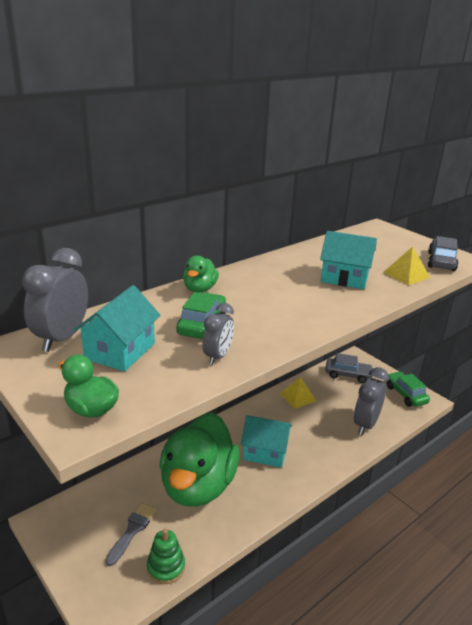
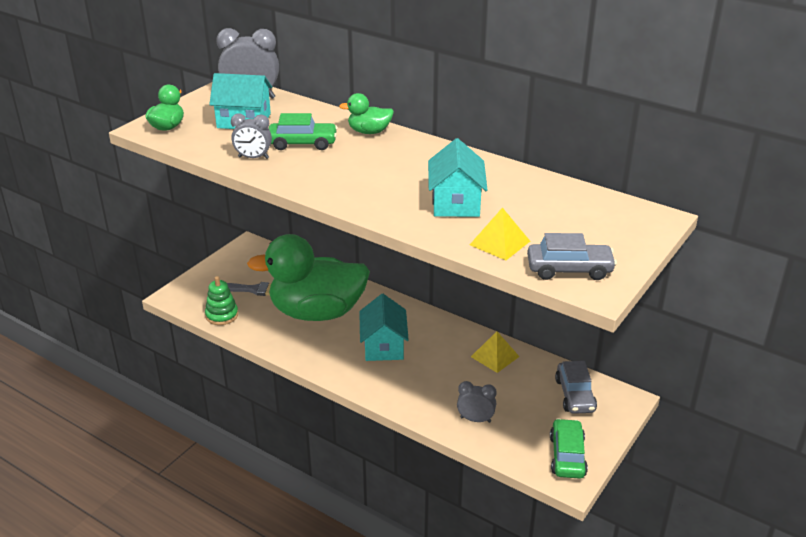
camera: 75 degrees right, 5 degrees up
(365, 424) = (475, 419): grey clock -> grey clock, size x0.59
(405, 394) = (567, 456): green car -> green car turned 45 degrees counterclockwise

